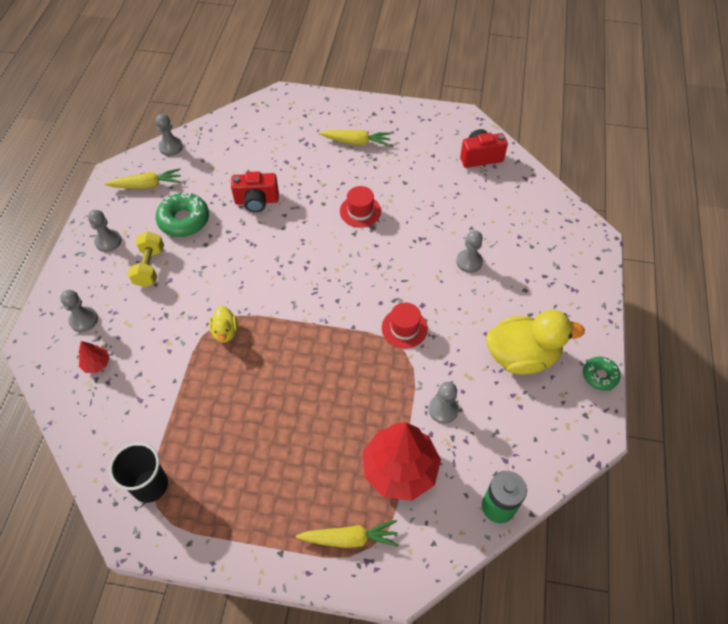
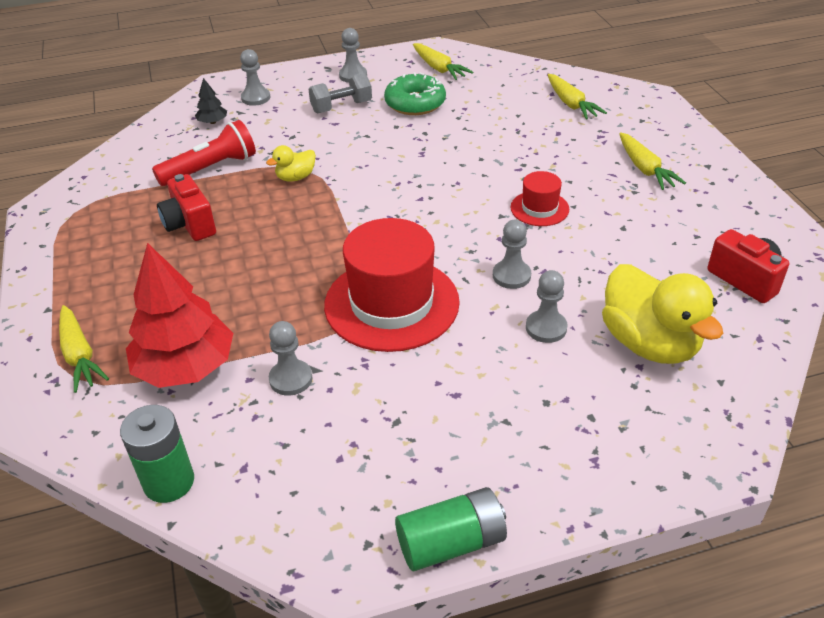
camera: 65 degrees right, 15 degrees down
(96, 363) = (212, 122): red tree -> black tree
(149, 267) = (341, 107): yellow dumbbell -> grey dumbbell
(150, 485) = (96, 199): black cup -> none
(169, 385) = (211, 168): none -> red flashlight
(171, 147) = (500, 62): grey pawn -> grey pawn (511, 276)
(256, 201) = (482, 135): red camera -> red camera (190, 225)
(258, 138) = (571, 104): none -> yellow carrot
(404, 328) = (391, 303): red hat -> red hat, size x2.05
(522, 356) = (425, 434): yellow duck -> yellow duck (649, 343)
(599, 376) = (451, 543): green donut -> green battery

